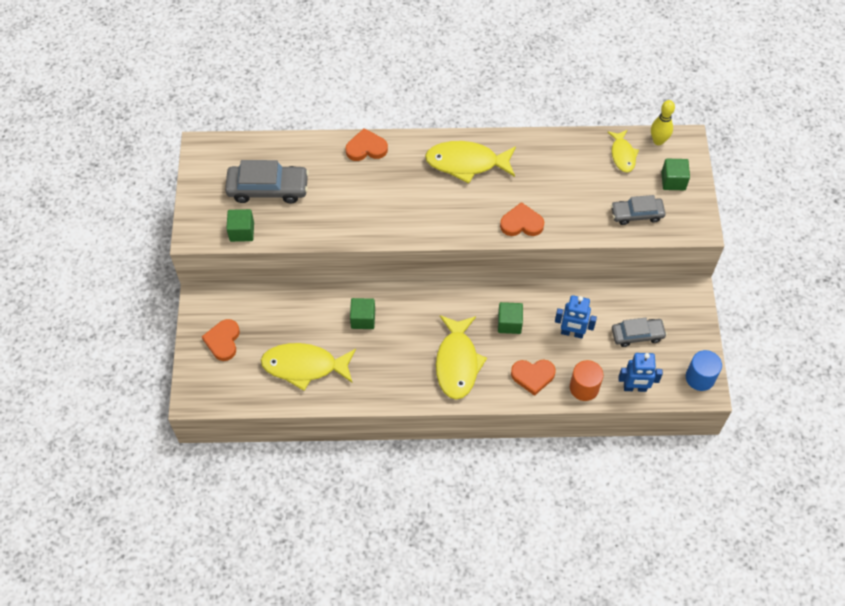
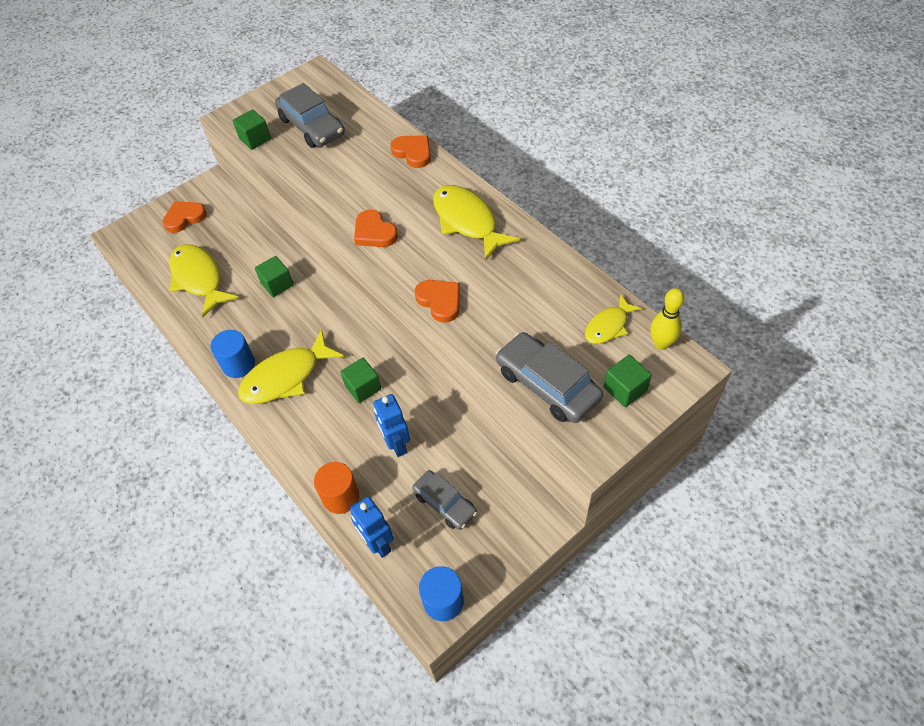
camera: 55 degrees right, 5 degrees down
(417, 385) = (238, 364): none -> blue cylinder
(533, 376) = (319, 444): orange heart -> orange heart (374, 232)
(636, 214) = (547, 384): grey car -> grey car, size x1.56

